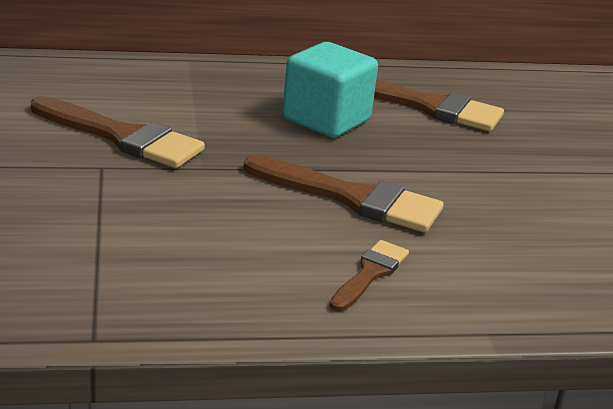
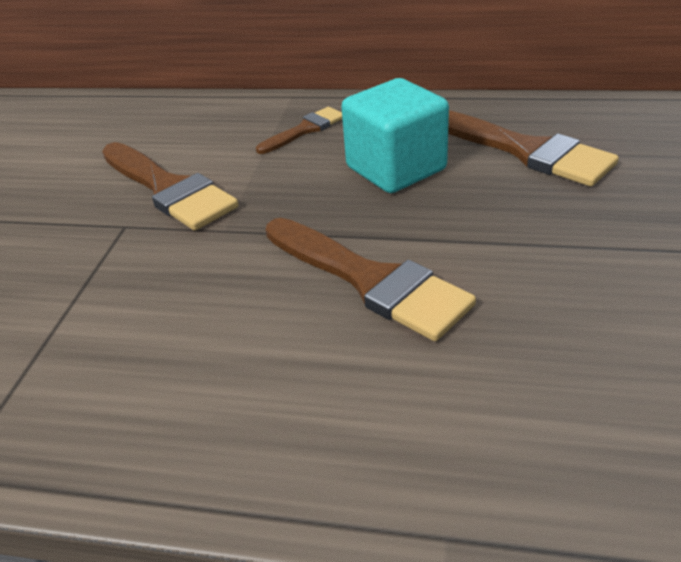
camera: 25 degrees right, 10 degrees up
(370, 274) = (331, 405): brown brush -> brown brush (305, 130)

